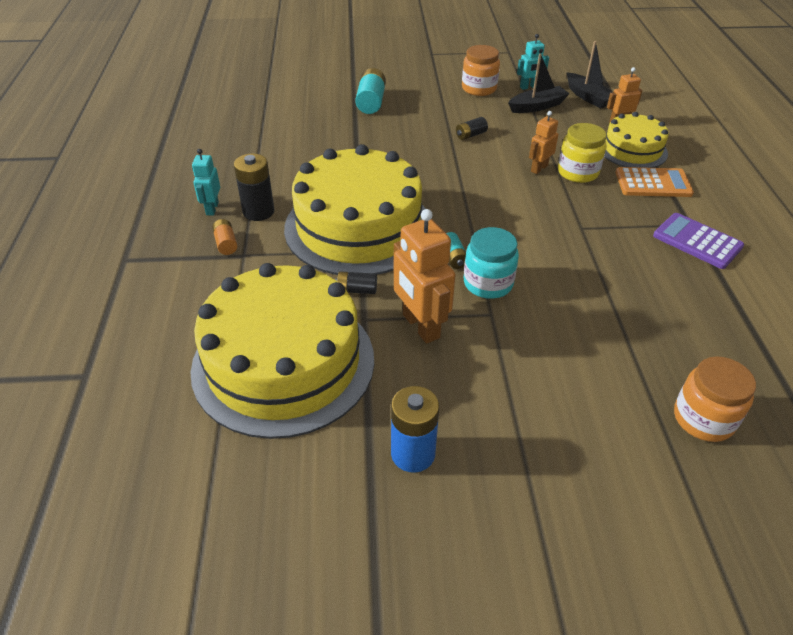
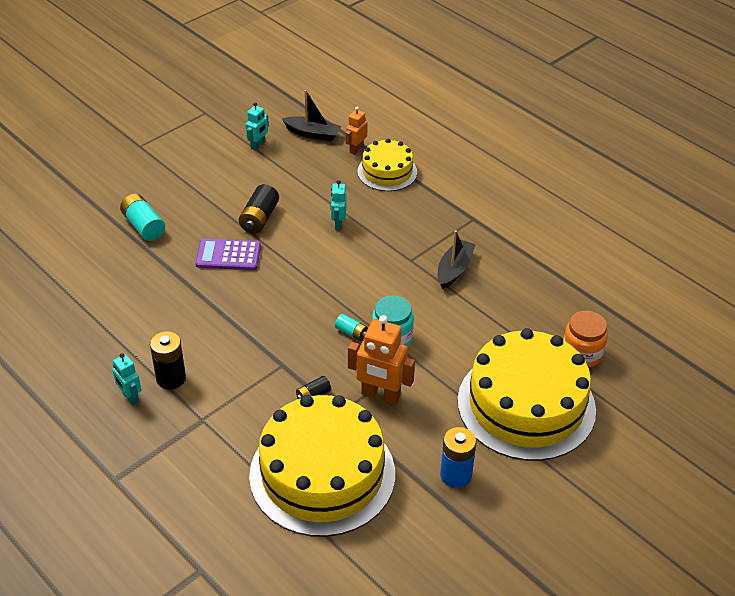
camera: 40 degrees left, 0 degrees up
(226, 244) = (178, 418): orange battery -> none
(358, 227) = (261, 347): yellow cake -> yellow cake (526, 405)
(470, 135) = (259, 218): black battery -> black battery, size x1.75
(479, 88) = (219, 166): orange jar -> none
(537, 106) = (283, 163): black boat -> black boat (454, 269)
(539, 168) = (338, 224): orange robot -> turquoise robot
(578, 172) = (368, 213): yellow jar -> none
(653, 183) = (425, 196): orange calculator -> none
(697, 241) = (488, 230): purple calculator -> purple calculator (228, 255)

